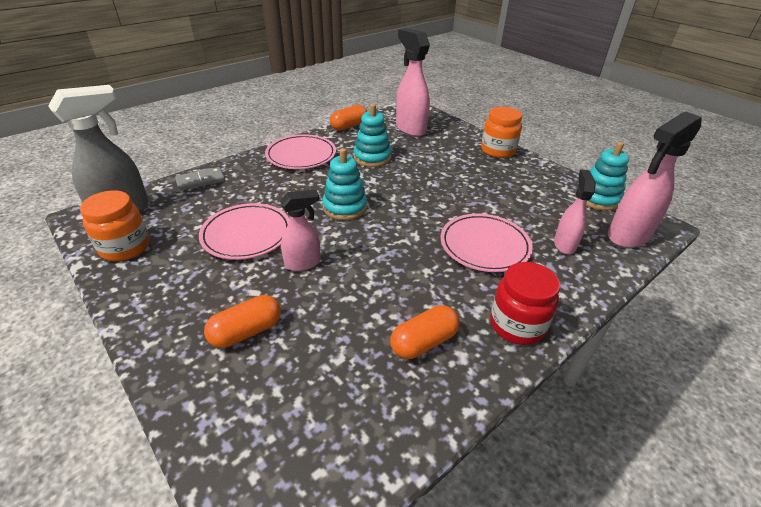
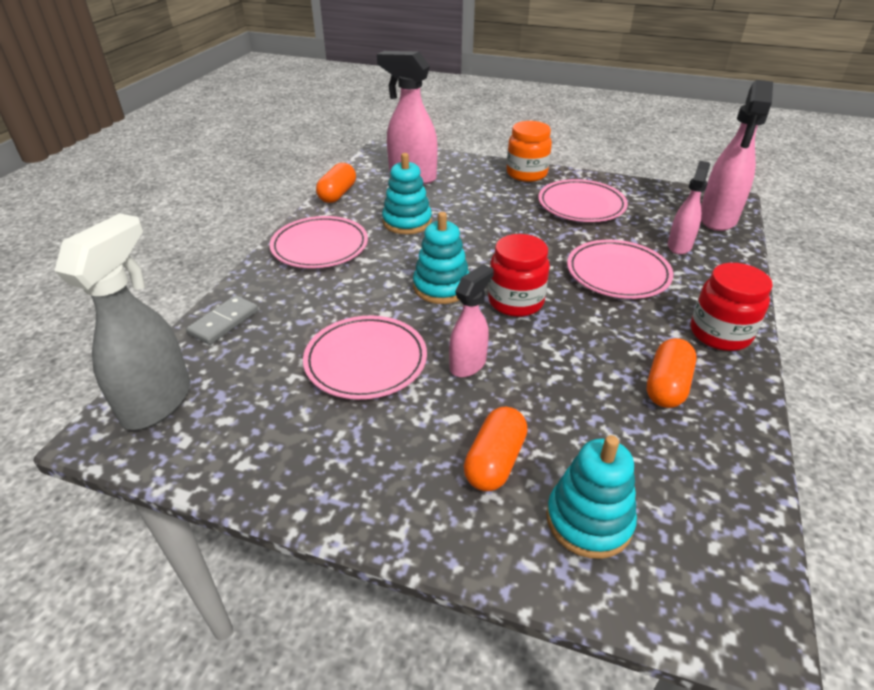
camera: 30 degrees left, 0 degrees up
(125, 247) = (224, 443): orange jar -> none
(383, 236) = (515, 302): none -> red jar
(515, 186) = (581, 205): none -> pink plate
(564, 244) = (679, 246): pink spray bottle -> pink spray bottle turned 45 degrees clockwise
(598, 198) = (660, 193): turquoise stacking toy -> turquoise stacking toy (589, 520)

